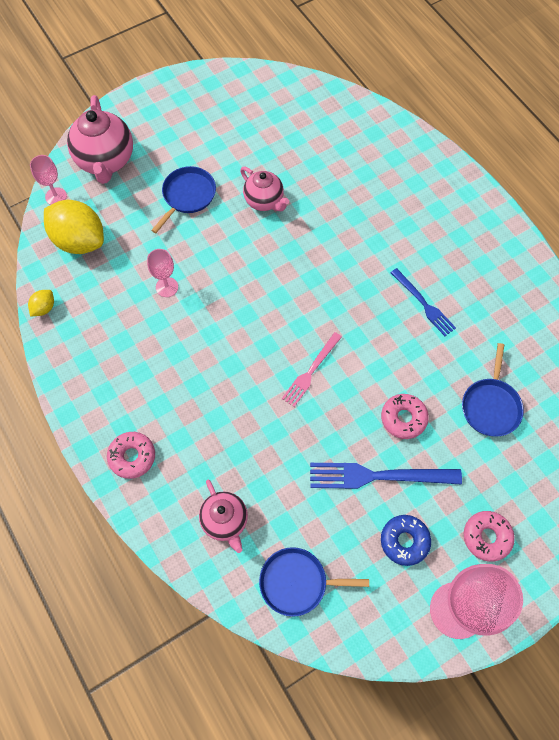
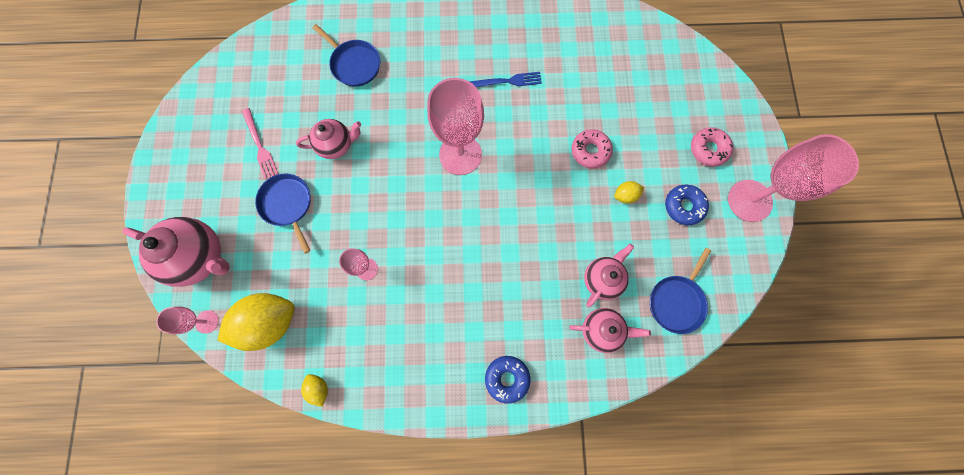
camera: 60 degrees left, 10 degrees up
(132, 457) = (507, 378): pink donut -> blue donut
(277, 496) = (602, 279): none -> pink teapot
(311, 371) = (513, 195): pink fork -> pink fork (260, 146)
(321, 304) = (460, 155): none -> pink goblet
(378, 476) = (625, 195): blue fork -> yellow lemon
(490, 406) = (614, 86): blue pan -> blue pan (354, 64)

